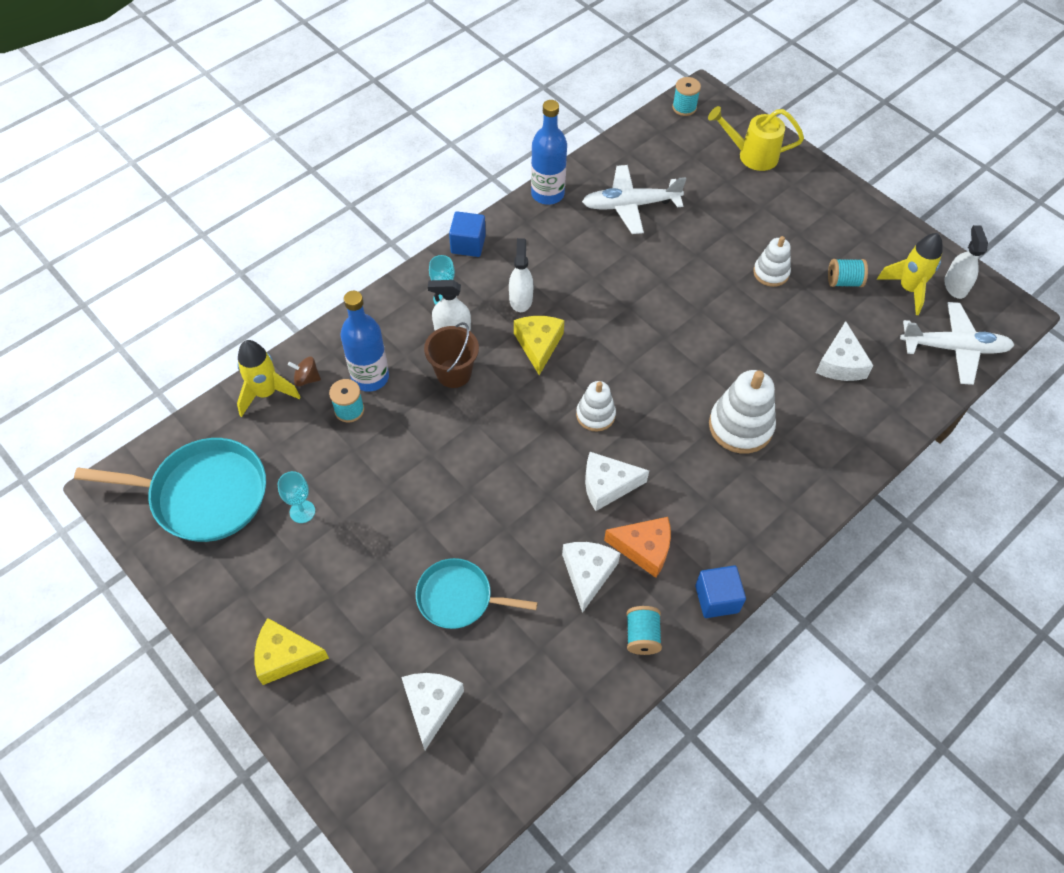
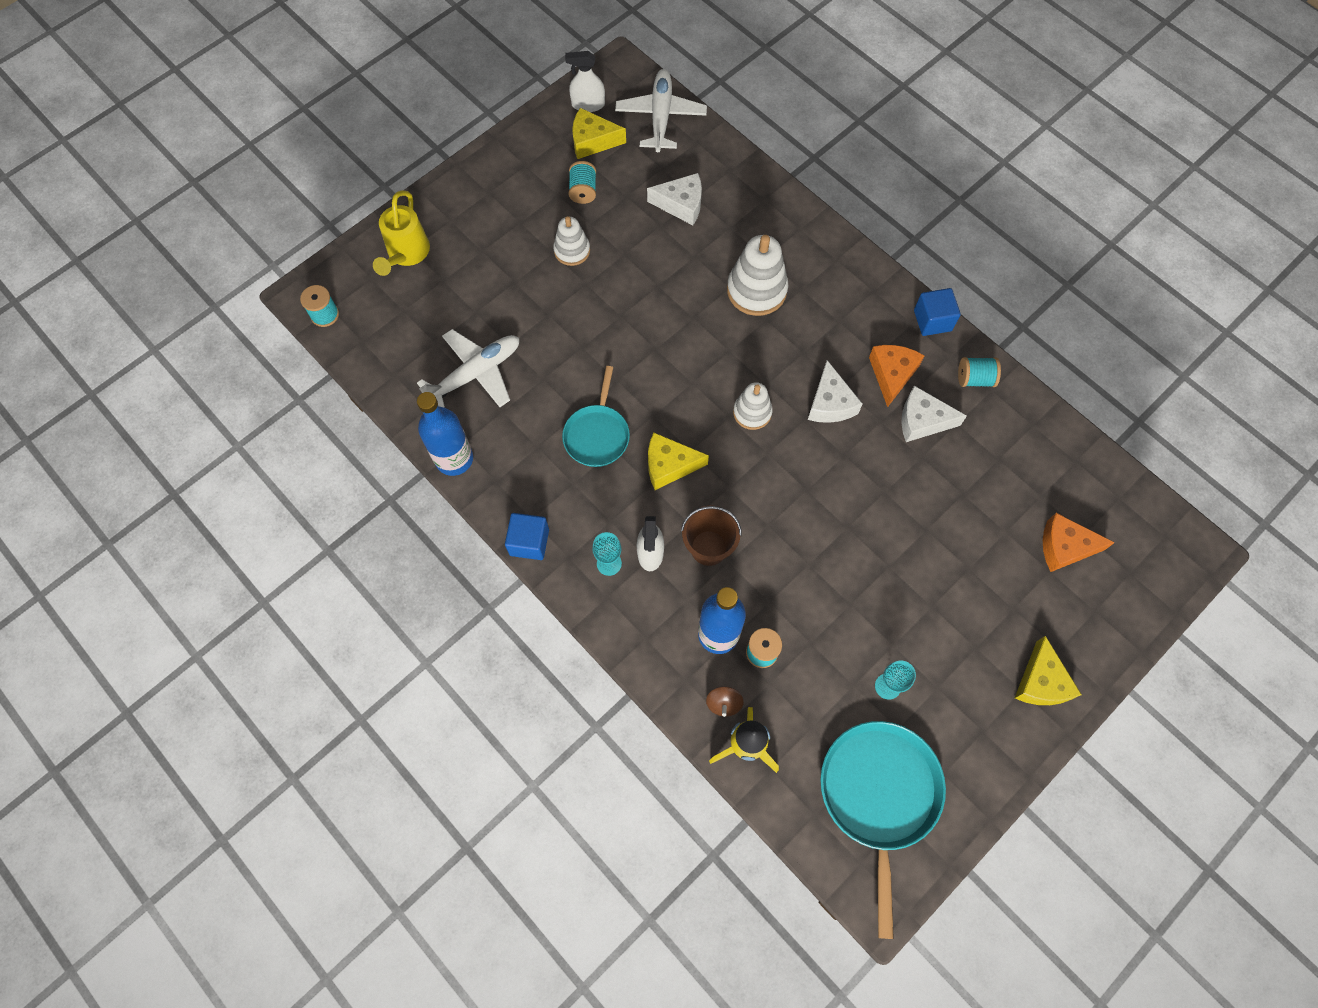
camera: 90 degrees left, 10 degrees up
(431, 705) = (1064, 547): white cheese -> orange cheese
(458, 598) = (960, 529): turquoise pan -> turquoise pan (597, 435)
(520, 299) = (608, 484): white spray bottle -> none
(631, 205) = (475, 374): white plane -> white plane turned 120 degrees counterclockwise
(908, 289) = (592, 141): yellow rocket -> yellow cheese

